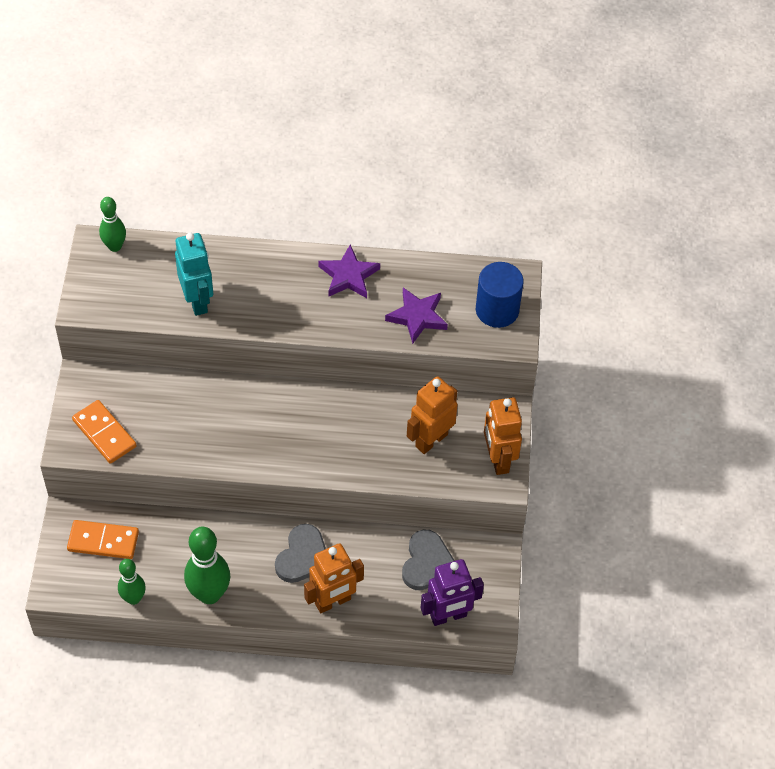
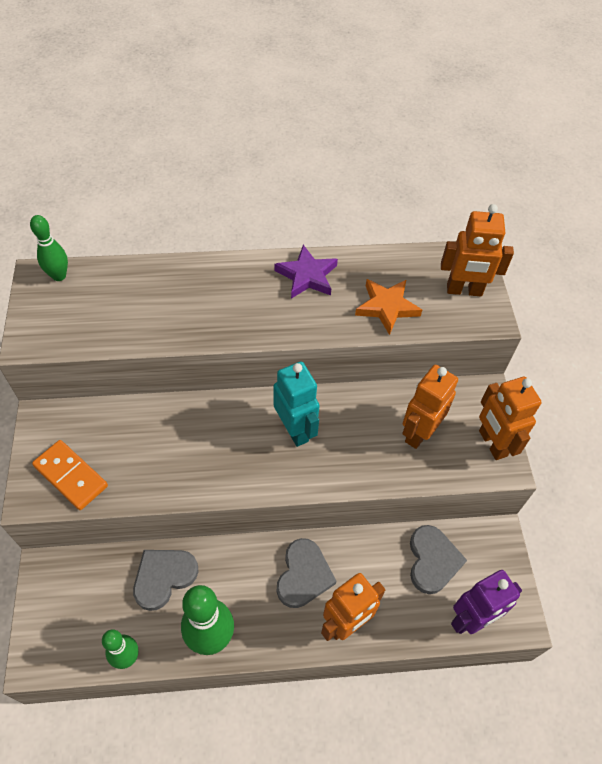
camera: 10 degrees left, 0 degrees up
(103, 541) = (86, 592): orange domino -> none
(174, 539) = (163, 577): none -> grey heart
(197, 301) = (154, 320): turquoise robot -> turquoise robot (295, 430)
(417, 317) = (386, 307): purple star -> orange star
(497, 310) = (464, 290): blue cylinder -> orange robot

